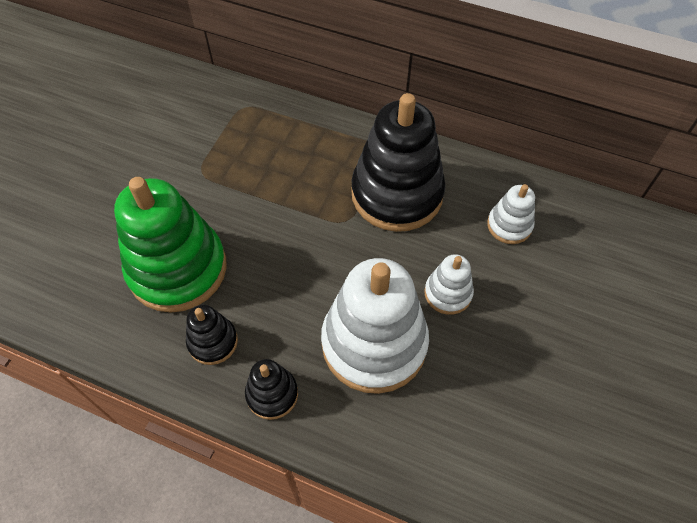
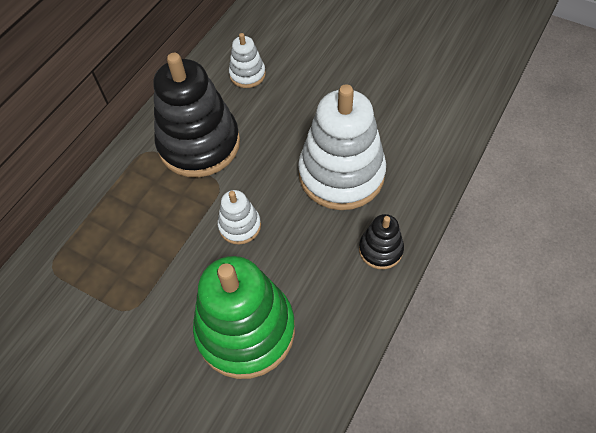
camera: 80 degrees left, 0 degrees up
(213, 342) = (328, 296): black stacking toy -> none
(448, 293) = (302, 121): white stacking toy -> white stacking toy (240, 226)

